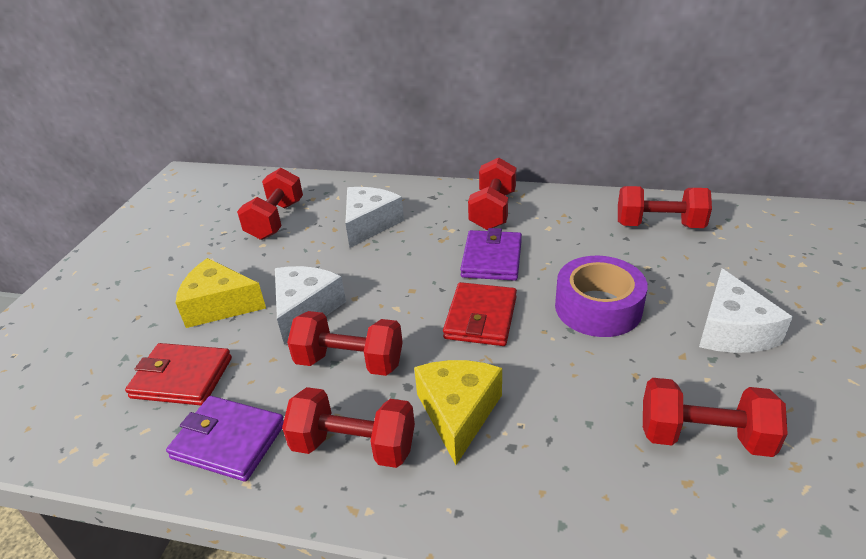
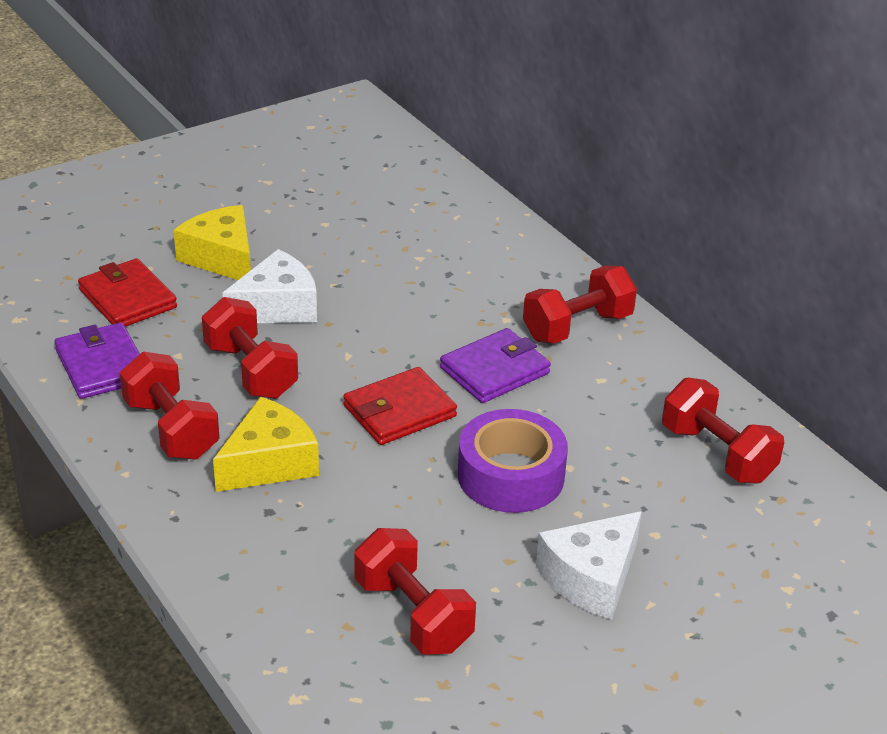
camera: 40 degrees right, 0 degrees up
(276, 220) = (368, 205): red dumbbell -> none
(369, 224) = (442, 264): white cheese -> none

